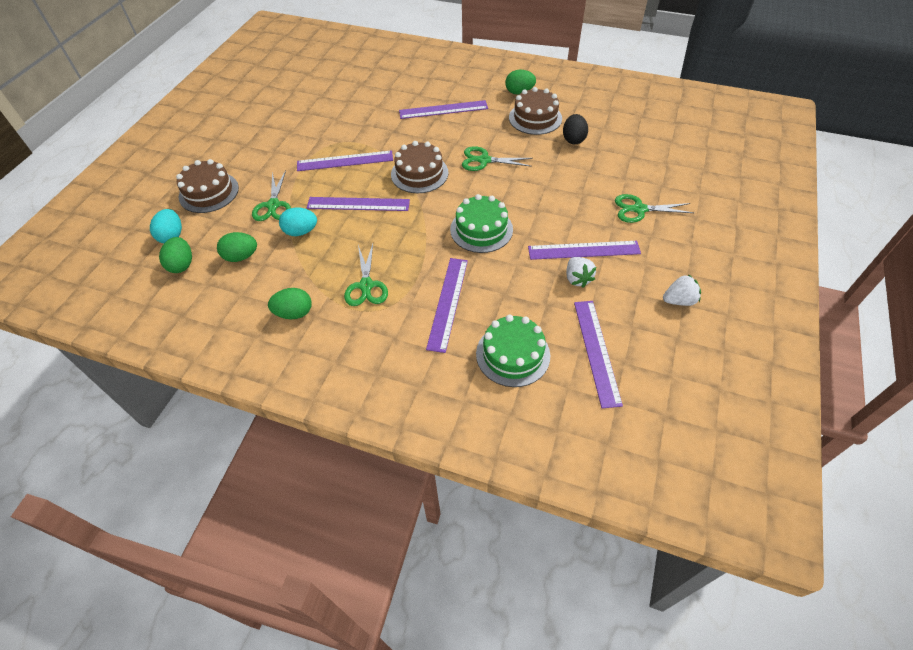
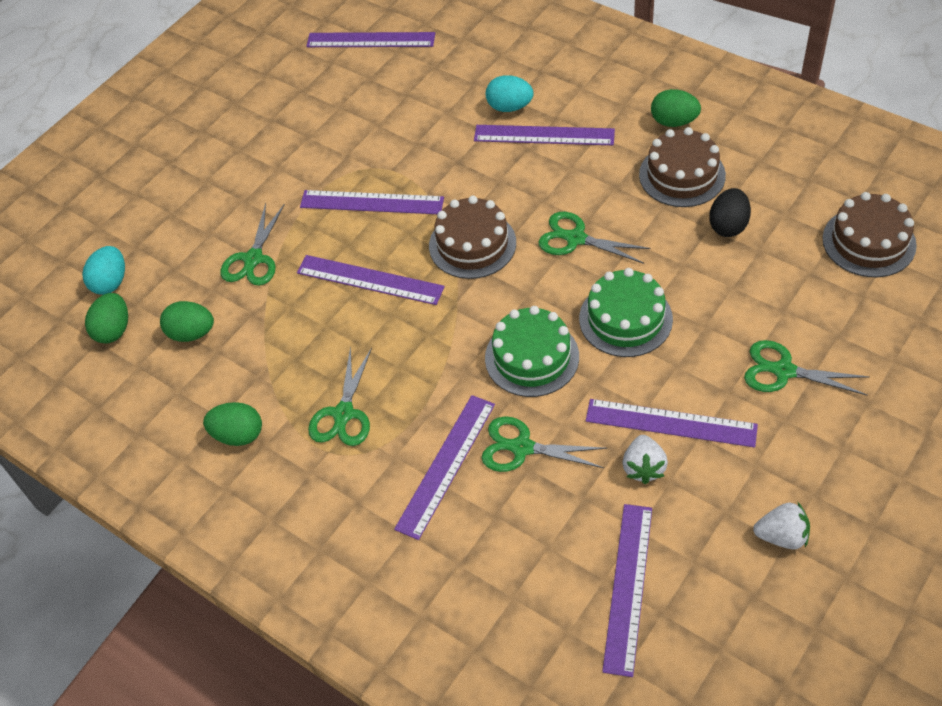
camera: 20 degrees right, 0 degrees up
(209, 192) = (173, 221): brown cake -> brown cake (869, 242)
(301, 231) = (279, 310): turquoise egg -> turquoise egg (509, 107)
(315, 75) = (370, 40): none -> purple ruler
(494, 282) = (522, 448): none -> green scissors
(513, 354) = (509, 564): green cake -> green cake (625, 319)

